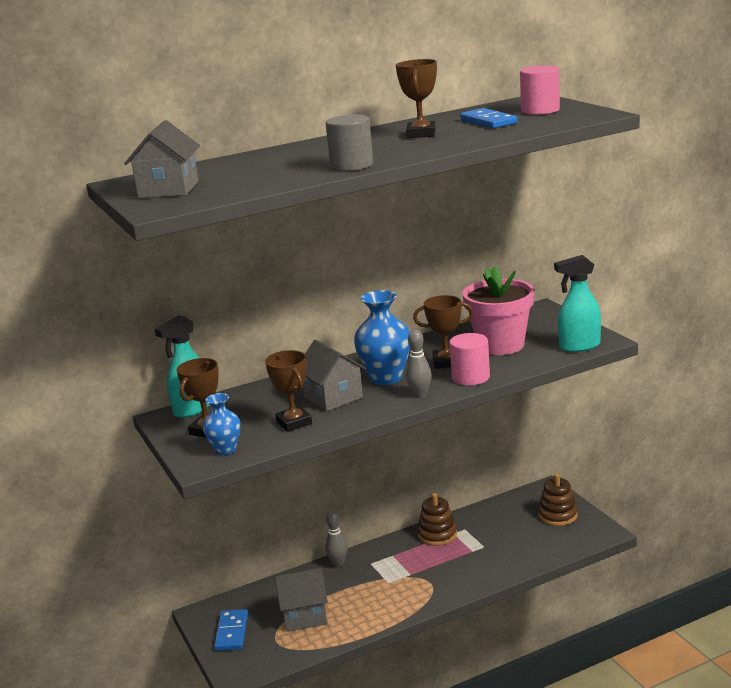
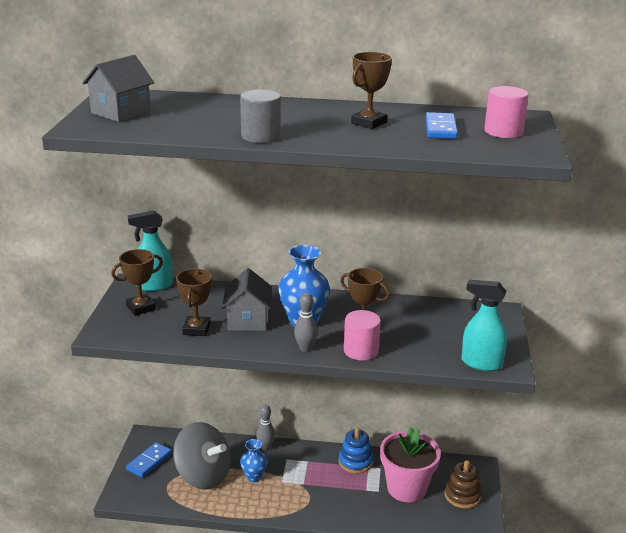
camera: 30 degrees right, 5 degrees up
(225, 449) = (130, 329): blue vase -> blue vase (254, 477)
(304, 616) = (203, 475): grey house -> grey spinning top
(437, 535) = (355, 462): brown stacking toy -> blue stacking toy
(500, 345) = (422, 332): pink flower pot -> pink flower pot (406, 488)

